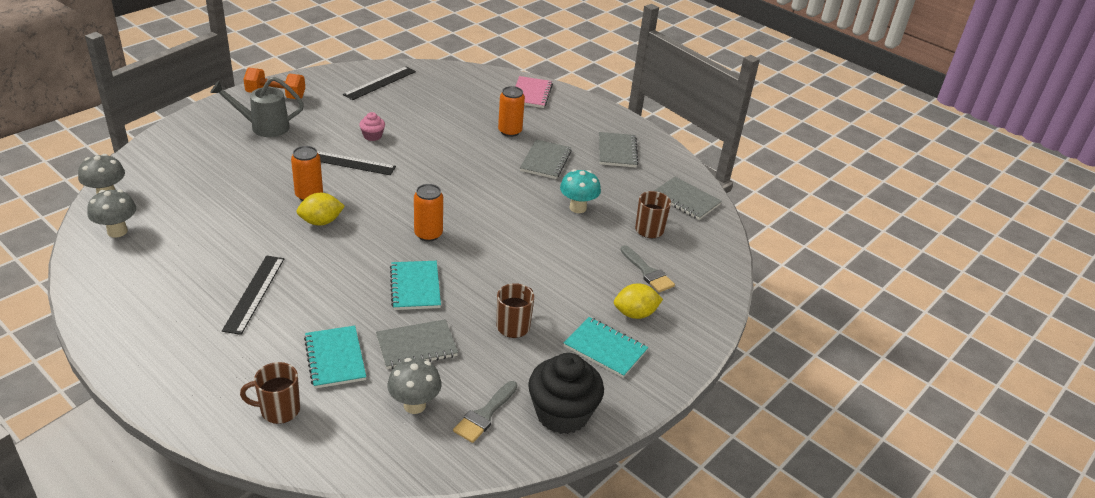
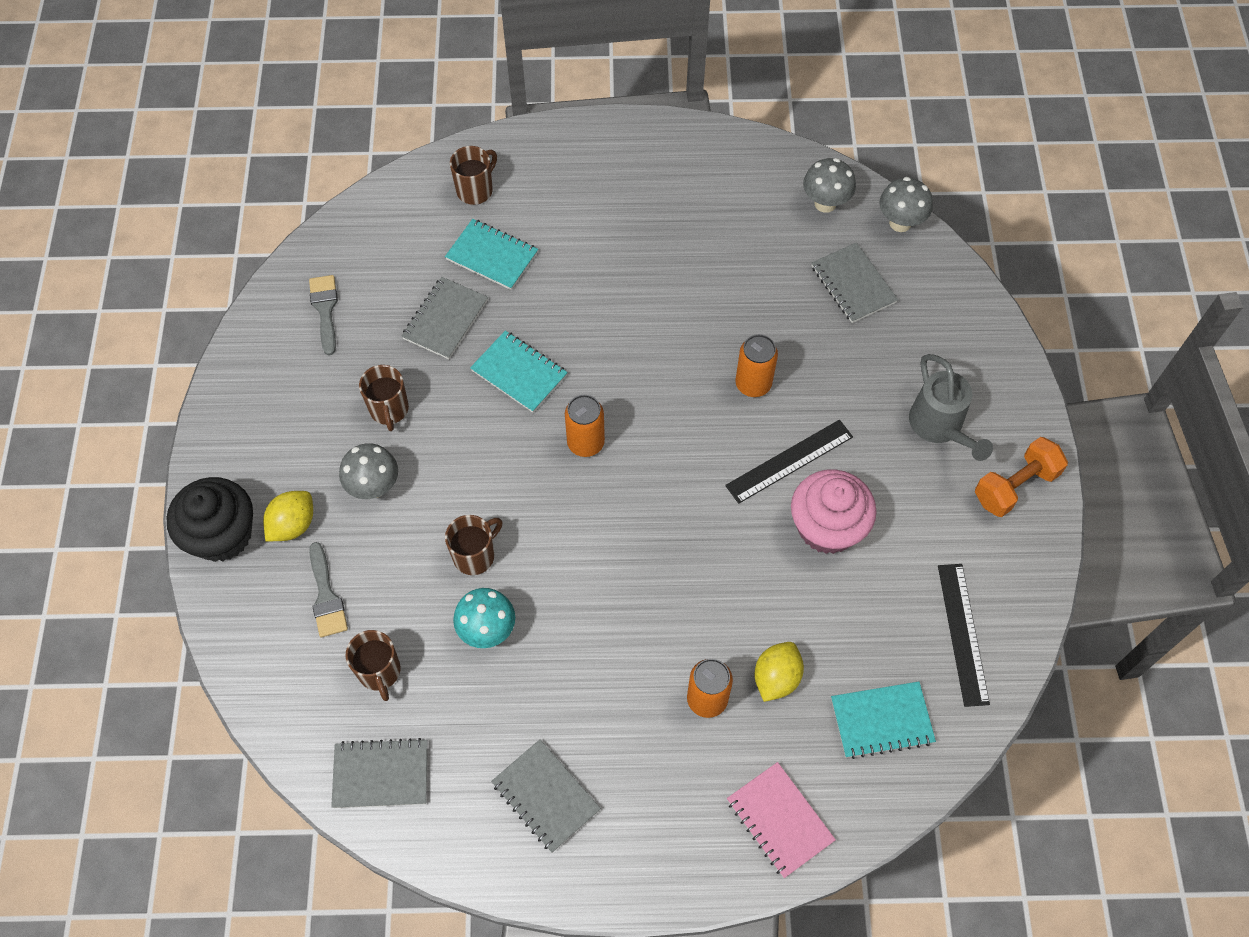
camera: 140 degrees right, 25 degrees up
(254, 293) = (632, 251): black ruler -> none
(264, 127) = (939, 427): grey watering can -> grey watering can turned 120 degrees clockwise
(321, 222) = (695, 365): yellow lemon -> yellow lemon (776, 678)
(372, 136) = (827, 527): pink cupcake -> pink cupcake, size x2.12
(414, 405) = (386, 273): grey mushroom -> grey mushroom (374, 487)
(545, 161) = (605, 682): grey notebook -> grey notebook (853, 284)
(548, 235) = (475, 555): none -> brown mug
(562, 413) = (265, 361): black cupcake -> black cupcake (222, 535)
(605, 349) = (286, 457): turquoise notebook -> turquoise notebook (881, 720)
(648, 272) = (326, 596): grey brush -> grey brush turned 120 degrees counterclockwise

